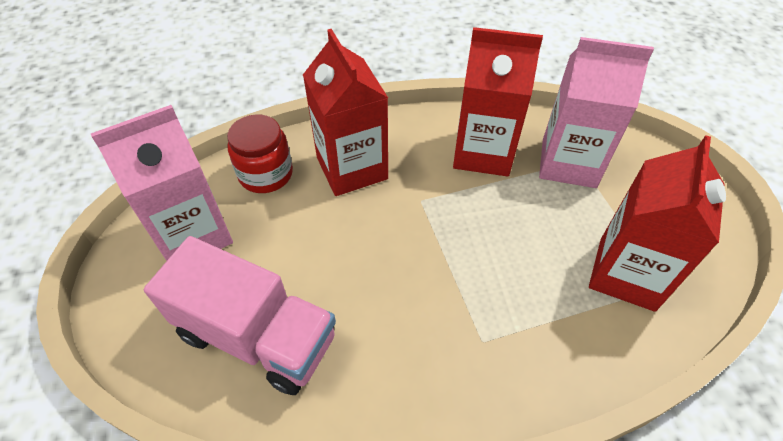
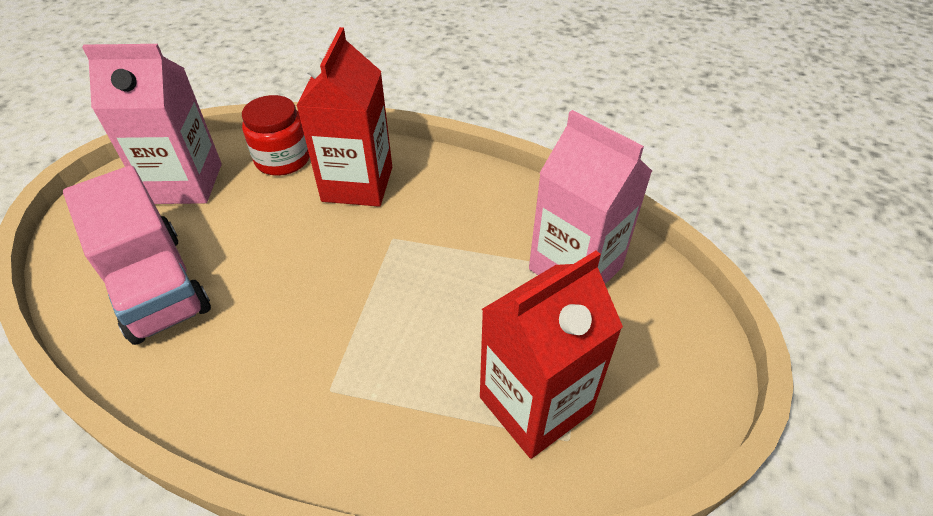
camera: 30 degrees right, 5 degrees down
(483, 152) = (493, 221): red carton -> none

